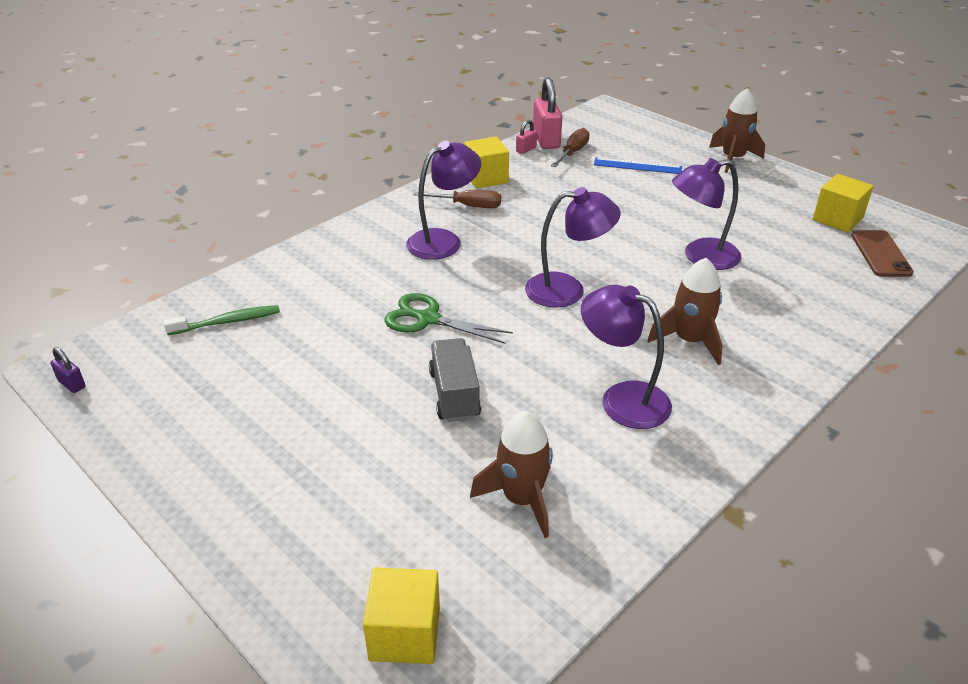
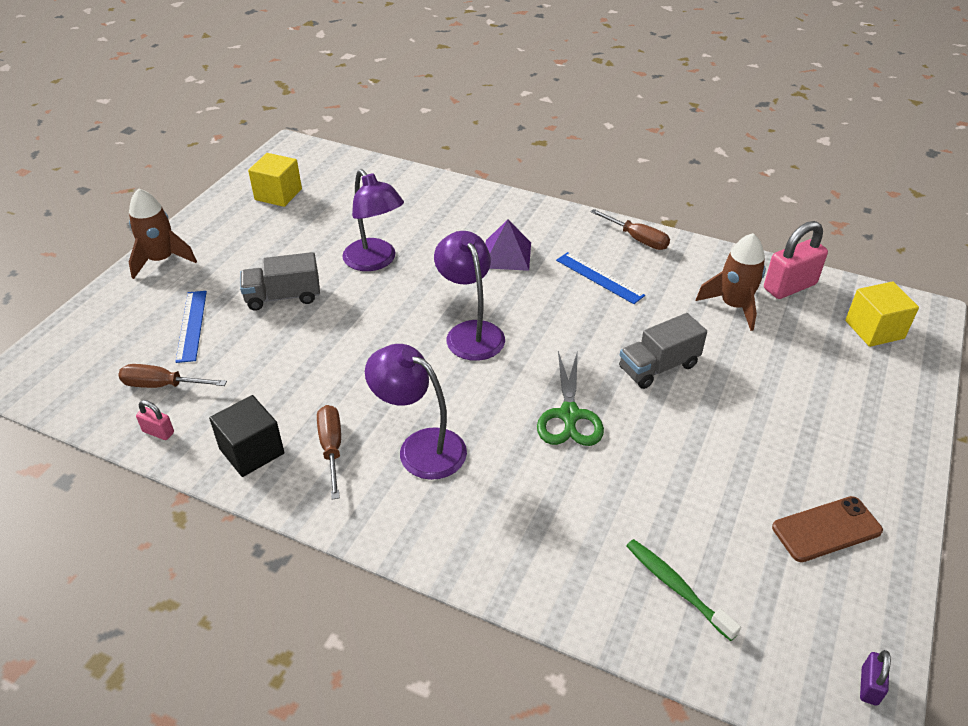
camera: 110 degrees left, 5 degrees up
(486, 178) = (252, 451): yellow cube -> black cube
(546, 140) = (125, 418): pink padlock -> pink padlock (789, 286)
(622, 399) = (599, 278): purple lamp -> blue ruler
(660, 205) = (283, 297): none -> grey truck
(689, 341) = (506, 255): brown rocket -> purple pyramid
(694, 460) = (637, 239): none -> brown screwdriver
(880, 254) = (331, 174): brown phone -> brown phone (826, 529)

